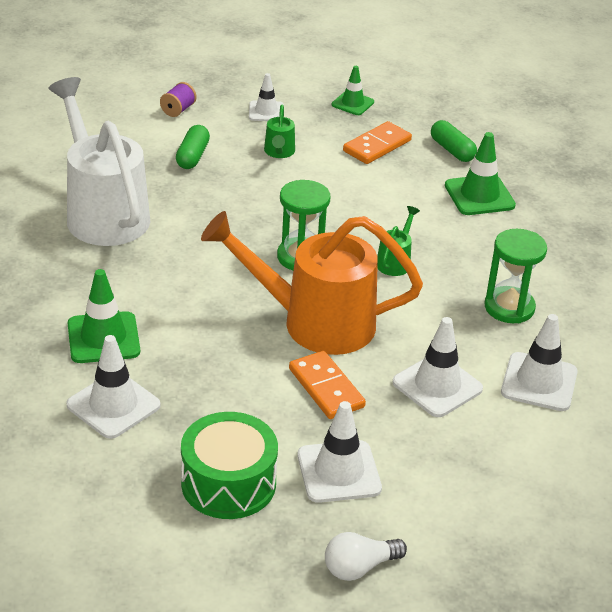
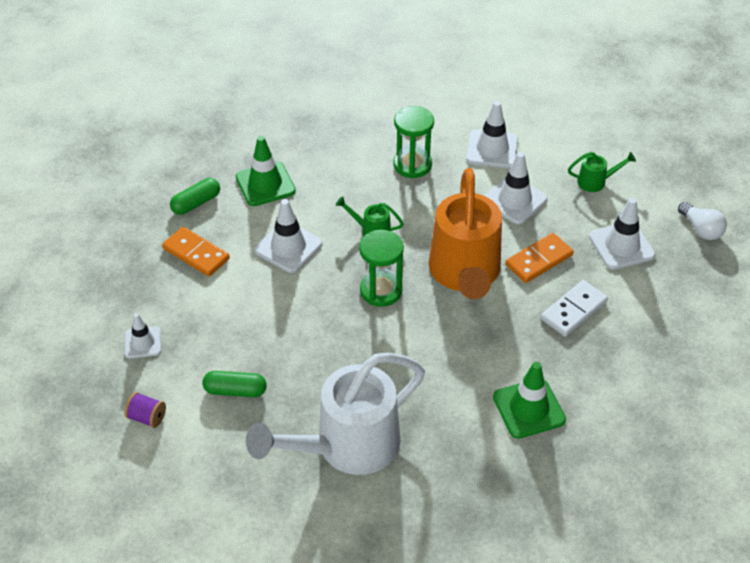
camera: 95 degrees left, 10 degrees up
(113, 405) = (606, 385): white traffic cone -> white traffic cone (288, 247)
(228, 483) = (657, 303): green drum -> none
(236, 402) = (573, 310): none -> white domino
(279, 152) = (218, 324): green watering can -> green watering can (596, 182)
(352, 103) = (120, 277): green traffic cone -> none

